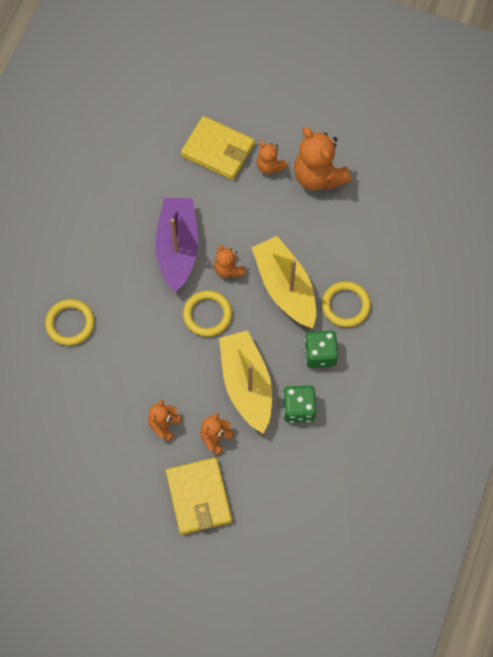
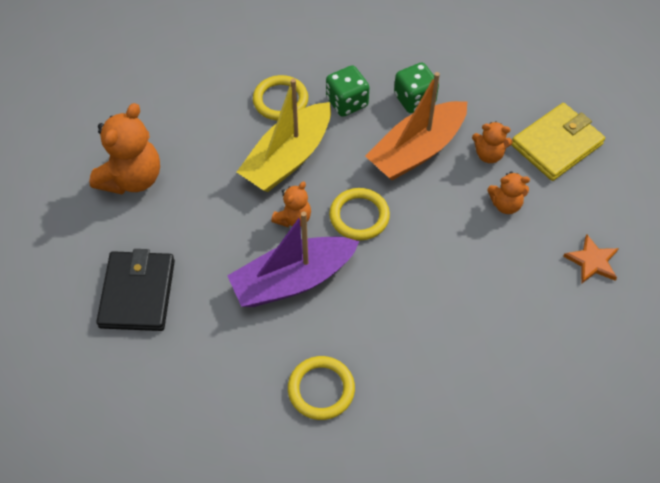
camera: 115 degrees left, 10 degrees down
(70, 323) = (450, 351): yellow ring -> yellow ring (321, 389)
(84, 459) = (592, 261): none -> orange star
(218, 150) = (137, 293): yellow wallet -> black wallet
(246, 385) = (417, 150): yellow boat -> orange boat
(269, 166) = (138, 230): orange teddy bear -> none

